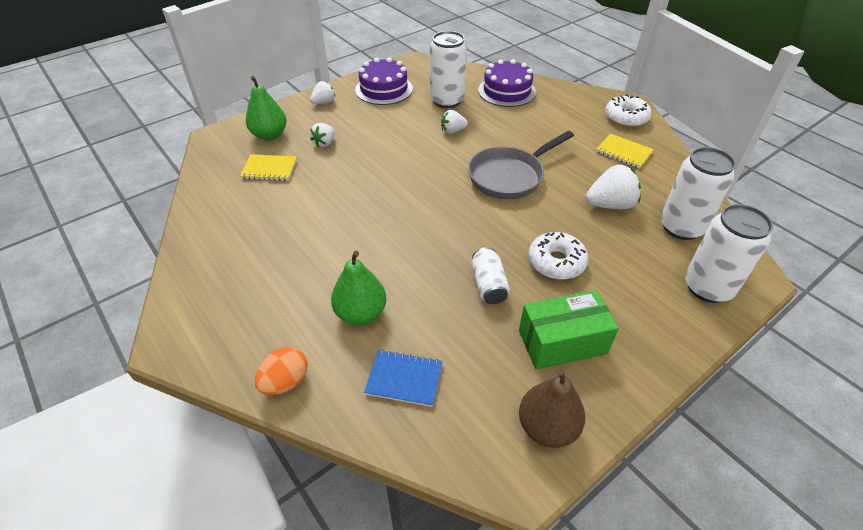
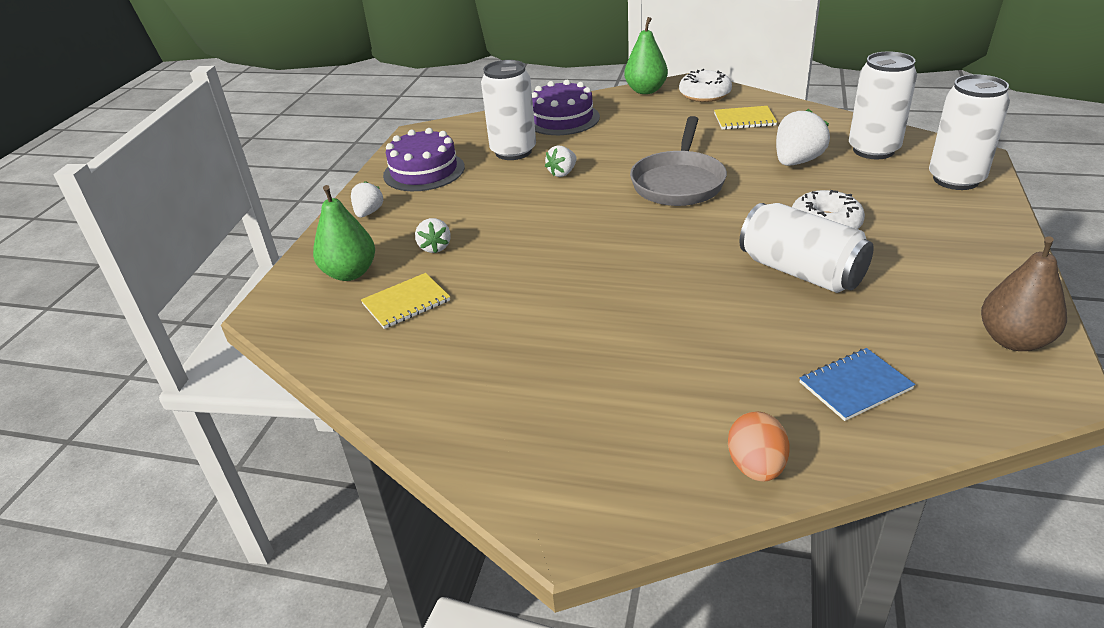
camera: 35 degrees left, 10 degrees down
(361, 313) = (729, 363): green pear -> green pear (646, 90)
(488, 285) = (801, 272): white can -> white can, size x1.70
(562, 342) = (925, 276): green box -> none

